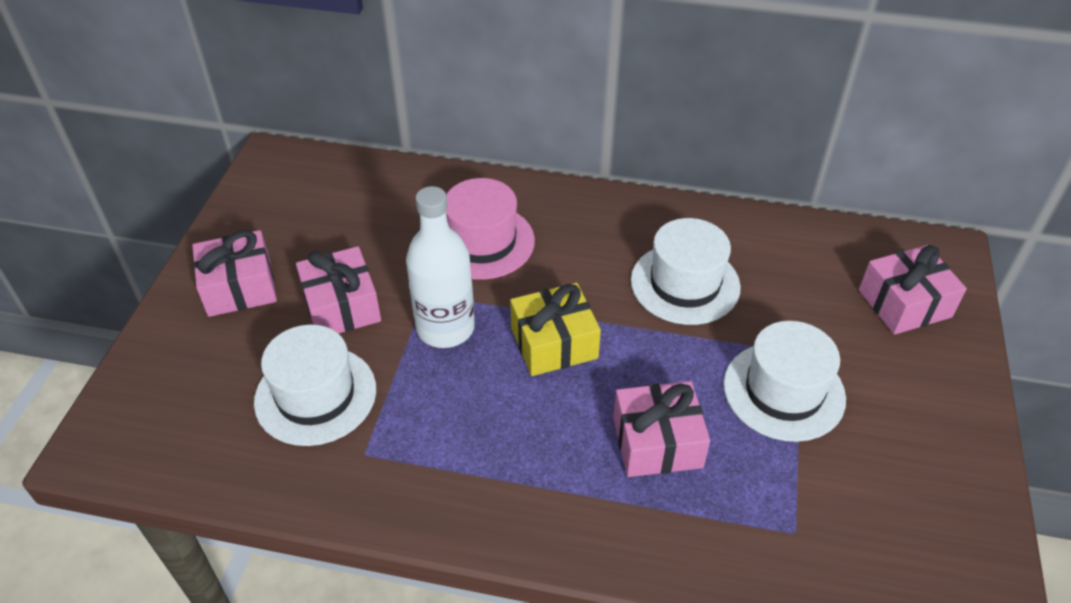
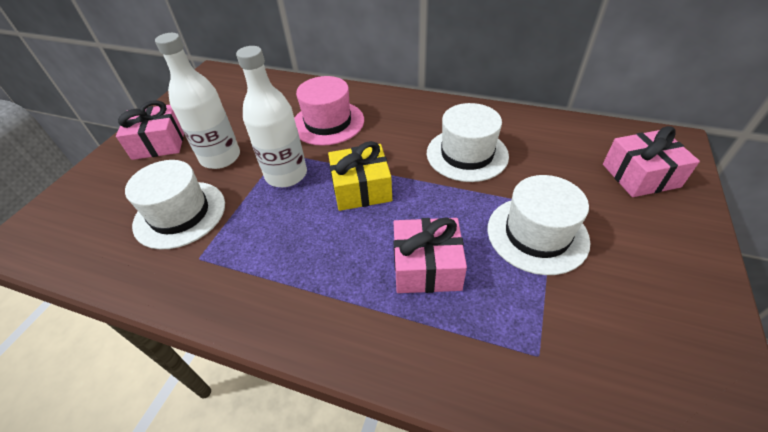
camera: 10 degrees right, 0 degrees up
(342, 306) = (220, 157): pink gift -> white bottle

